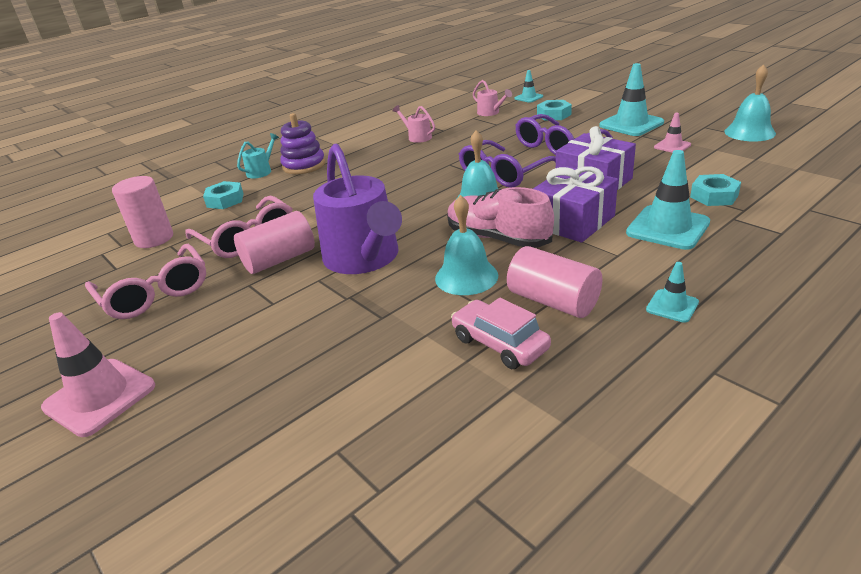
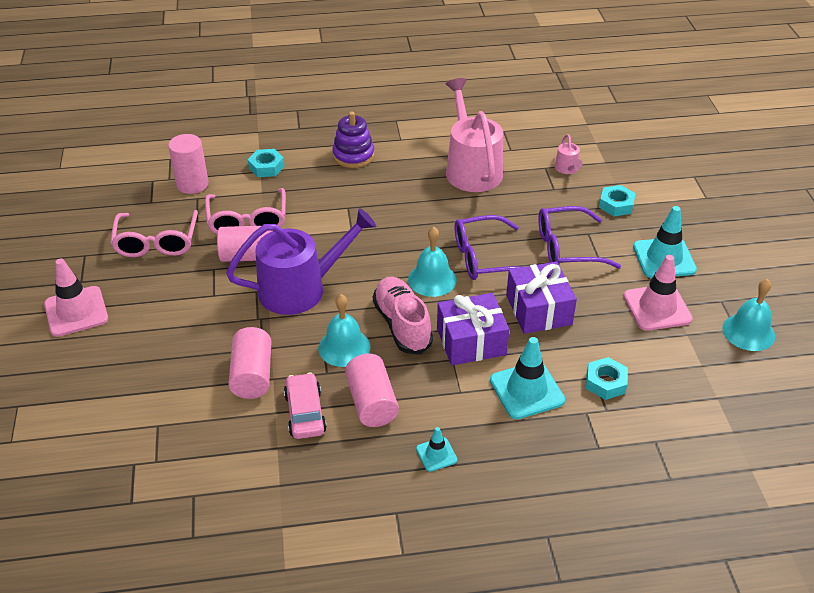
camera: 30 degrees right, 10 degrees up
(261, 171) = (318, 145): turquoise watering can -> none
(364, 258) = (300, 289): purple watering can -> purple watering can turned 120 degrees counterclockwise
(399, 343) = (252, 375): none -> pink cylinder
(417, 137) = (471, 169): pink watering can -> pink watering can, size x2.34
(528, 97) = (626, 165): turquoise traffic cone -> none
(672, 146) = (657, 308): pink traffic cone -> pink traffic cone, size x1.89

